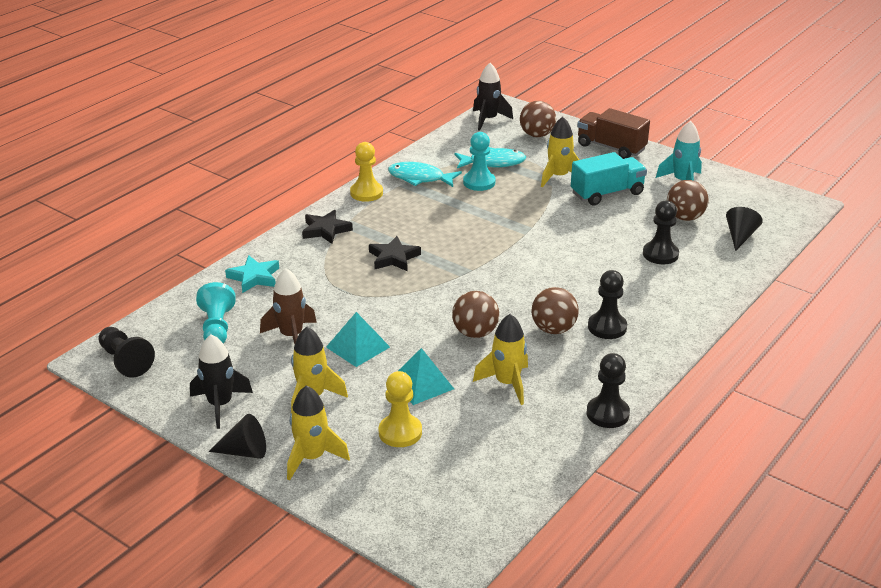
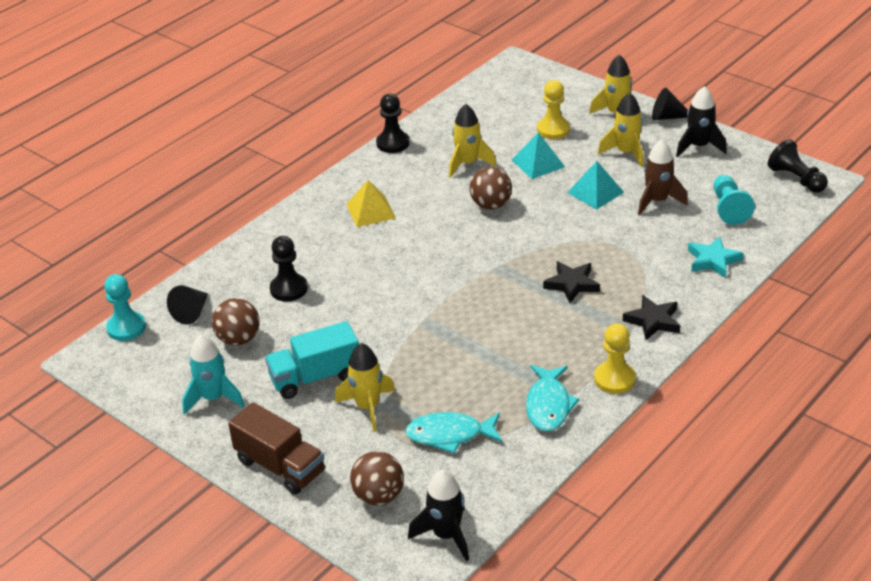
camera: 175 degrees left, 5 degrees up
(419, 178) = (548, 405): turquoise fish -> turquoise fish turned 75 degrees clockwise
(479, 182) = (472, 397): turquoise pawn -> turquoise pawn (126, 328)
(553, 329) = (419, 209): brown ball -> none
(607, 327) = (371, 211): black pawn -> yellow pyramid

